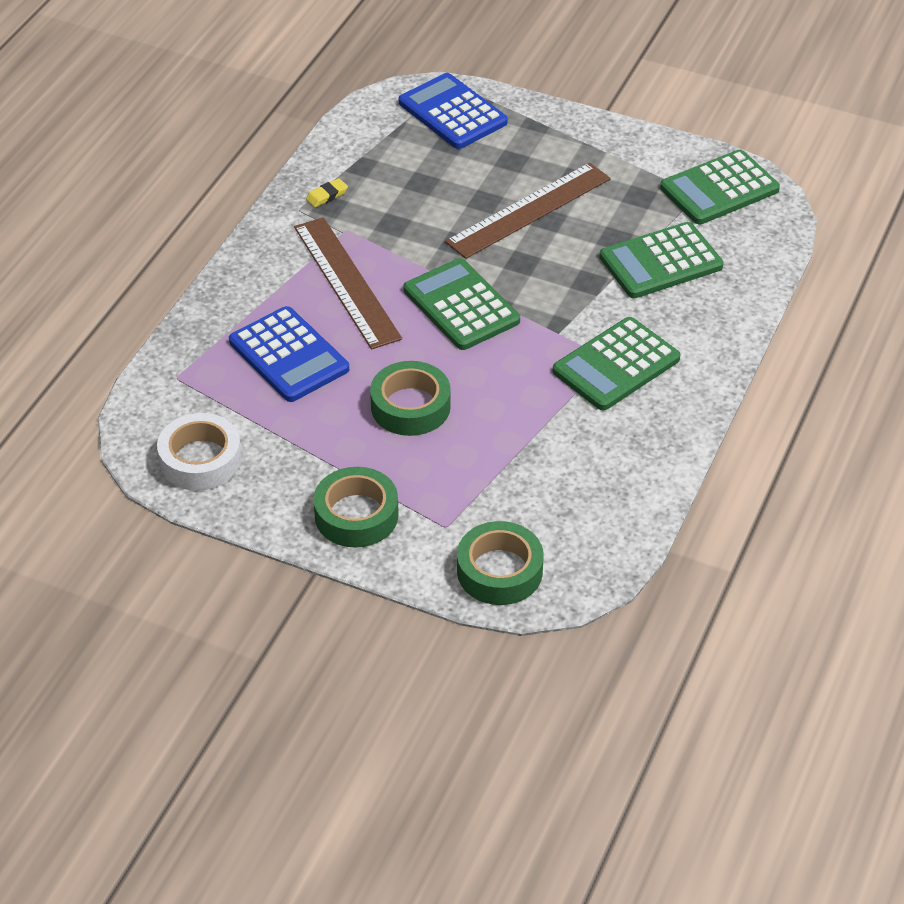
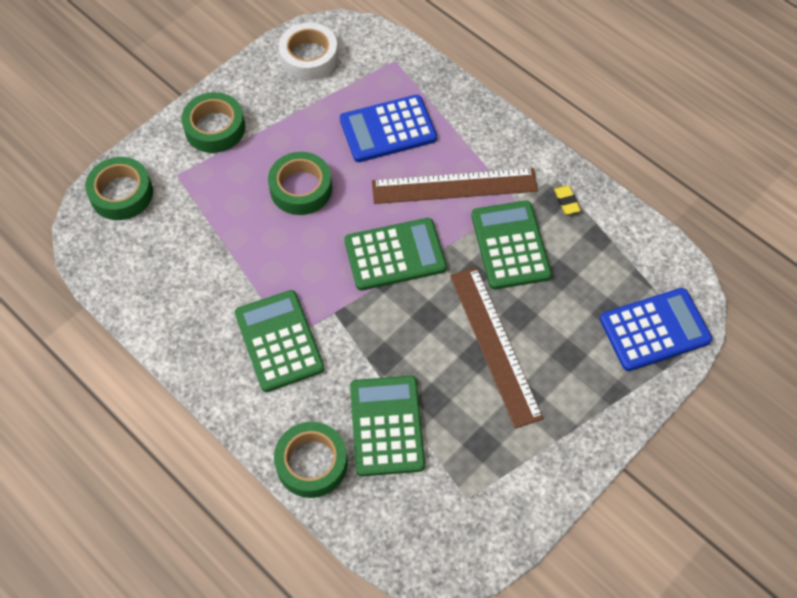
camera: 110 degrees right, 15 degrees up
(719, 189) = (468, 522): green calculator -> green calculator (510, 245)
(731, 302) = (311, 463): none -> green tape

